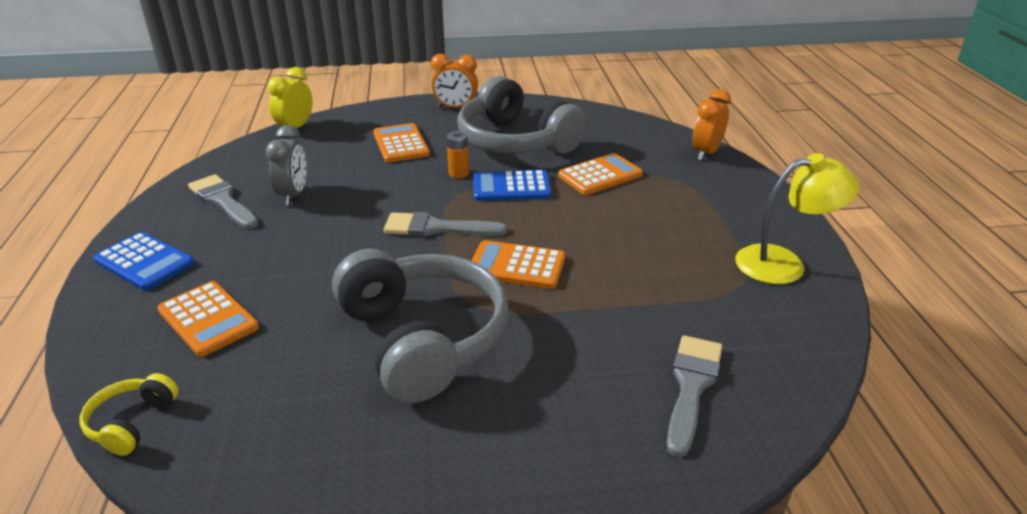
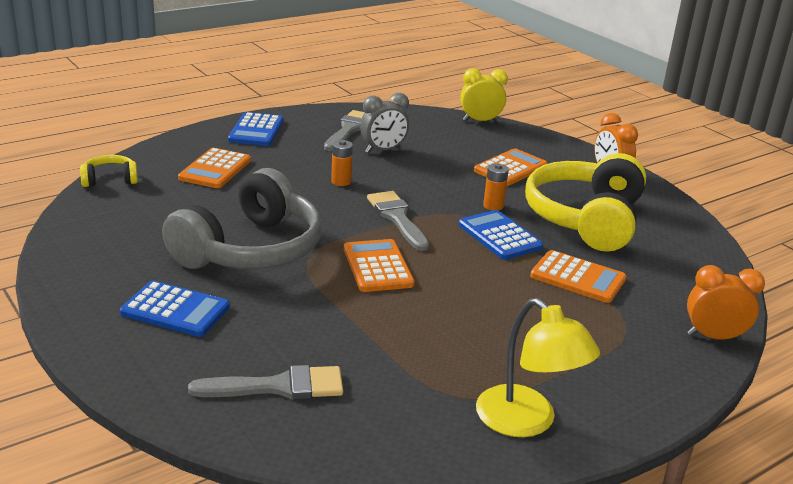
camera: 60 degrees right, 5 degrees down
(332, 239) = (341, 182): none -> orange battery
(512, 430) = (175, 310): none -> blue calculator
(516, 141) = (586, 219): grey headphones -> yellow headphones

